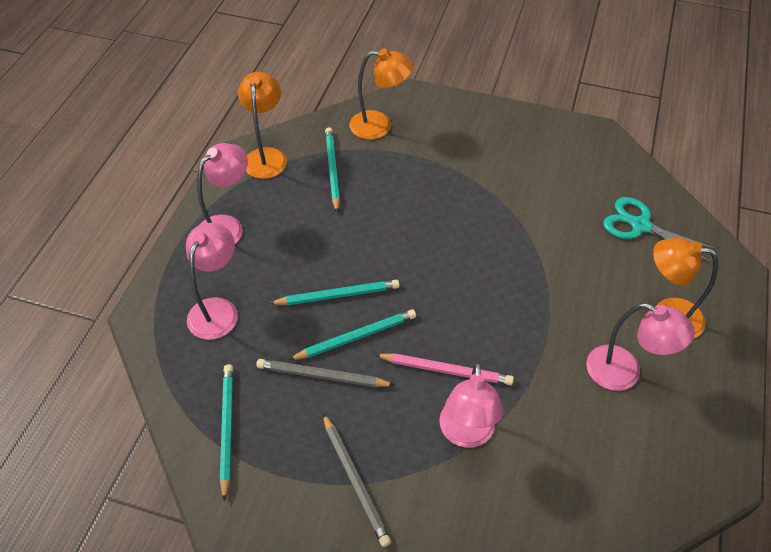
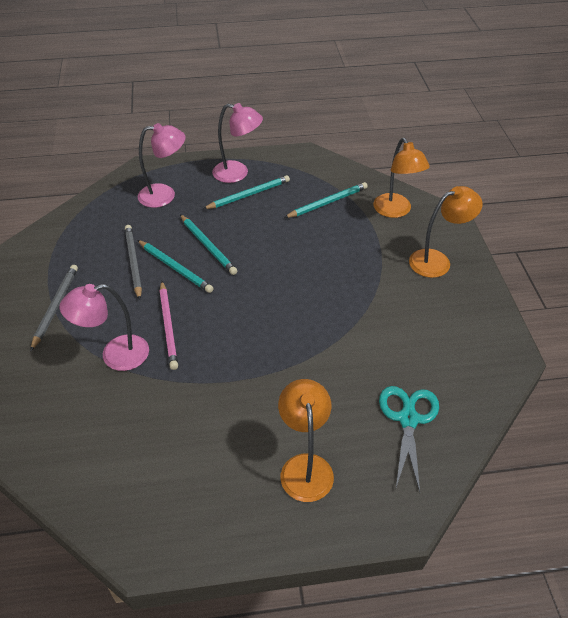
camera: 65 degrees right, 5 degrees down
(227, 429) = (74, 233): turquoise pencil -> turquoise pencil (248, 195)
(266, 156) = (316, 167): orange lamp -> orange lamp (437, 261)
(355, 480) = (55, 307): grey pencil -> grey pencil turned 150 degrees clockwise
(624, 373) = (221, 446): pink lamp -> none

